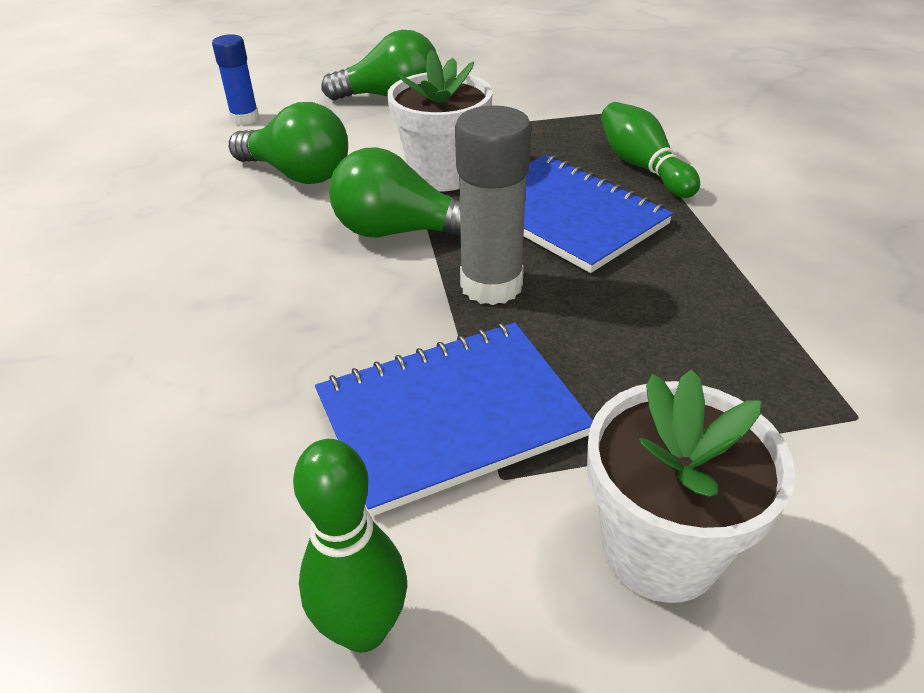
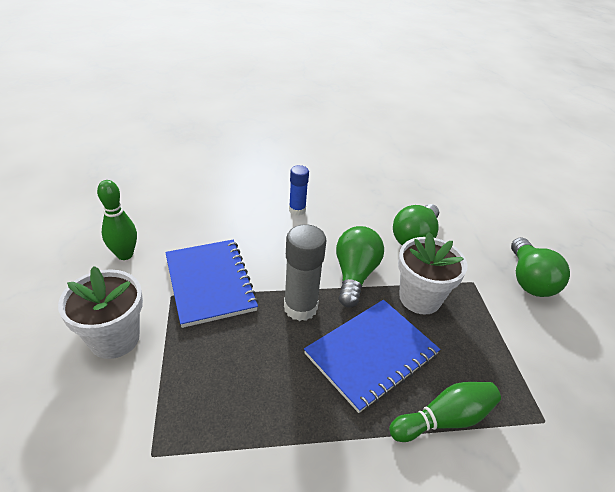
camera: 90 degrees right, 0 degrees up
(245, 119) = (479, 216): blue glue stick -> blue glue stick (297, 210)

